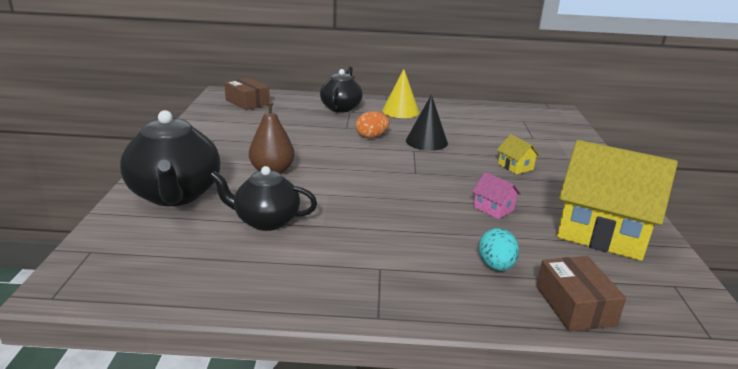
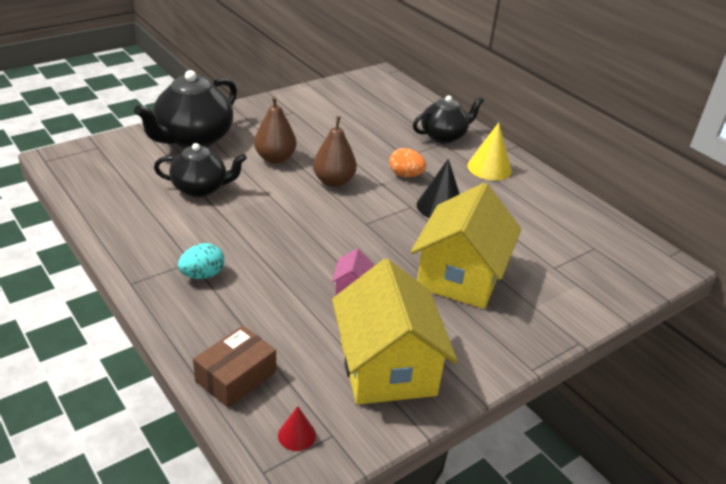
camera: 50 degrees right, 10 degrees up
(247, 102) = (381, 92): brown box -> none
(266, 221) = (200, 188): black teapot -> black teapot turned 120 degrees clockwise
(342, 162) = (334, 181): none -> brown pear
(496, 266) = (253, 317): turquoise egg -> turquoise egg (202, 275)
(515, 167) = (460, 276): yellow house -> yellow house, size x2.45
(668, 302) = (297, 435): none -> red cone

